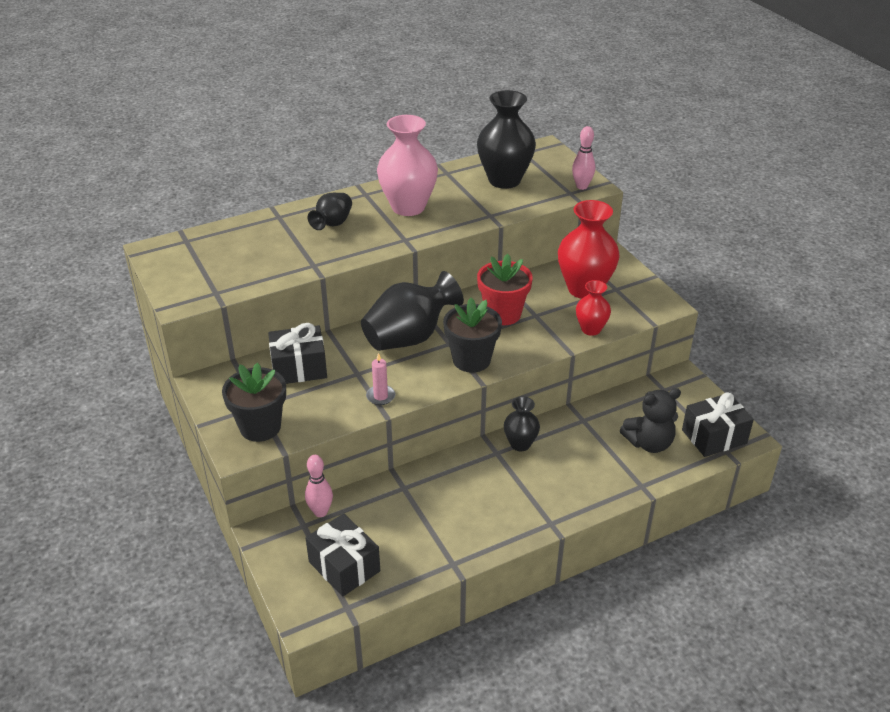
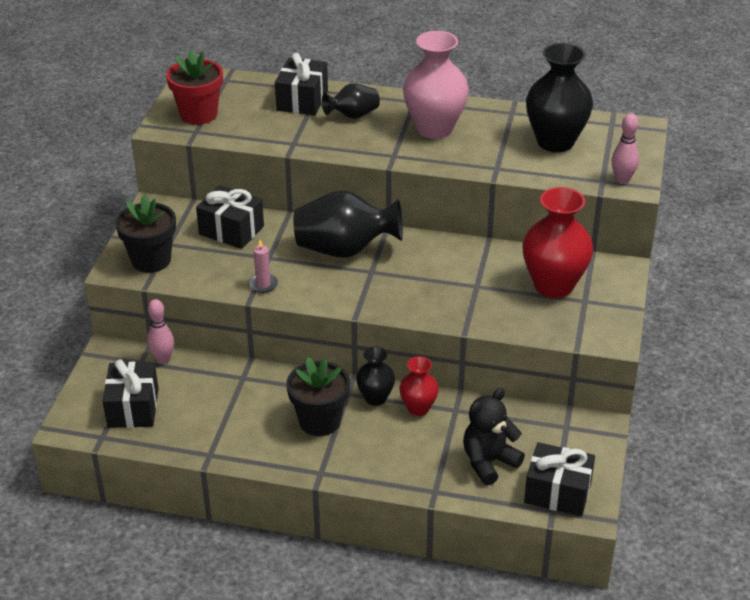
camera: 40 degrees right, 0 degrees up
(275, 229) = (302, 100): none -> black gift
(471, 360) = (371, 294): black flower pot -> black flower pot (320, 421)
(503, 314) = (448, 270): red flower pot -> red flower pot (198, 114)
(591, 329) = (509, 323): red vase -> red vase (418, 408)
(649, 443) = (489, 462): black teddy bear -> black teddy bear turned 120 degrees clockwise

